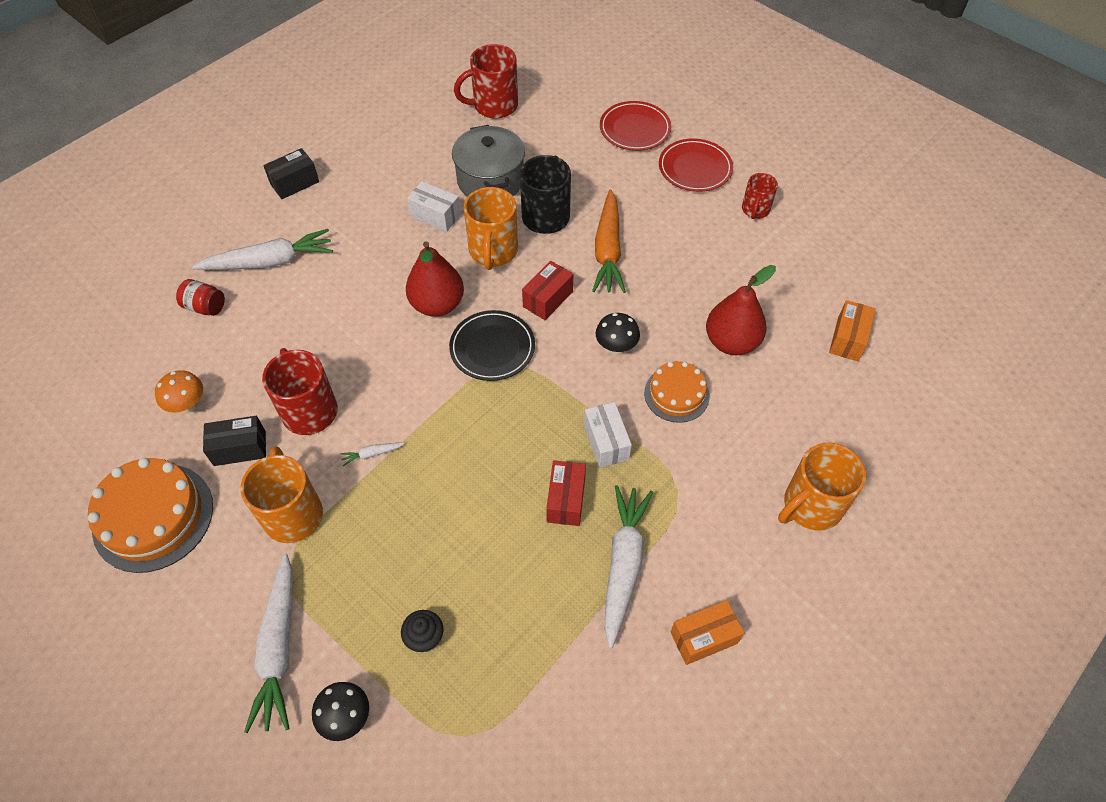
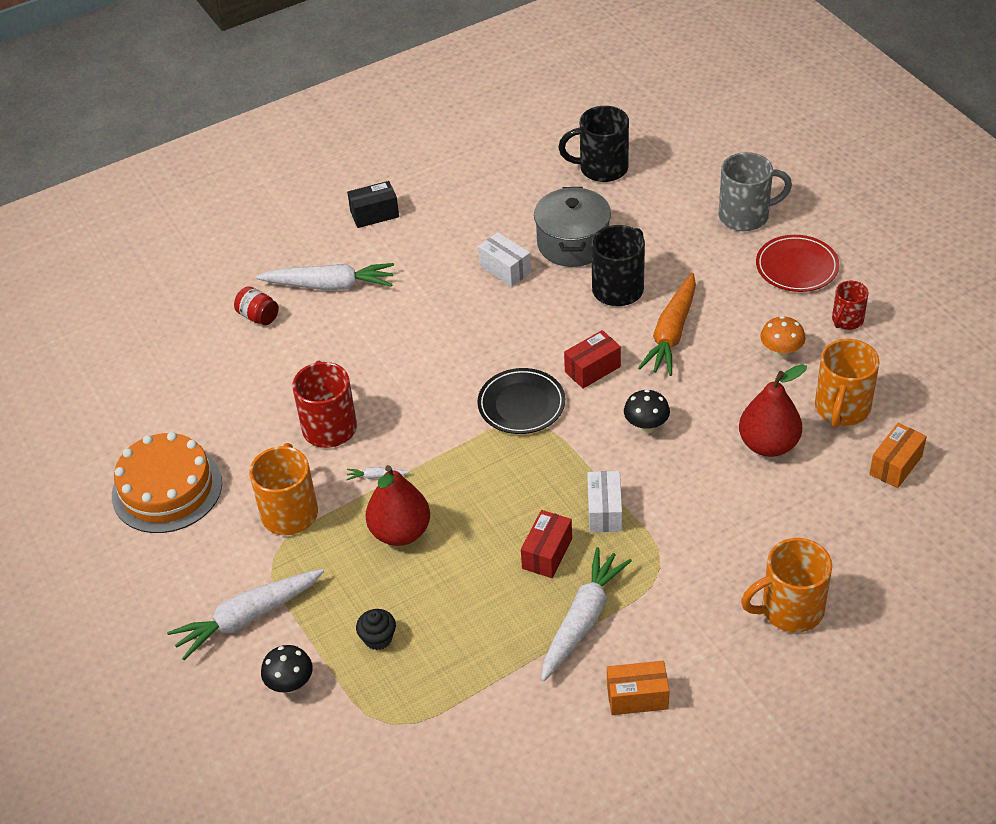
camera: 20 degrees right, 10 degrees down
(188, 405) = (220, 401): orange mushroom -> orange mushroom (781, 353)
(240, 448) = (257, 447): black box -> none
(279, 647) = (248, 617): white carrot -> white carrot turned 45 degrees clockwise
(437, 304) = (480, 354): red pear -> red pear (400, 532)
(493, 251) = (552, 314): orange mug -> orange mug (841, 409)
(494, 106) = (601, 168): red mug -> black mug
(635, 129) = (746, 216): red plate -> grey mug
(676, 394) = (692, 482): orange cake -> none

